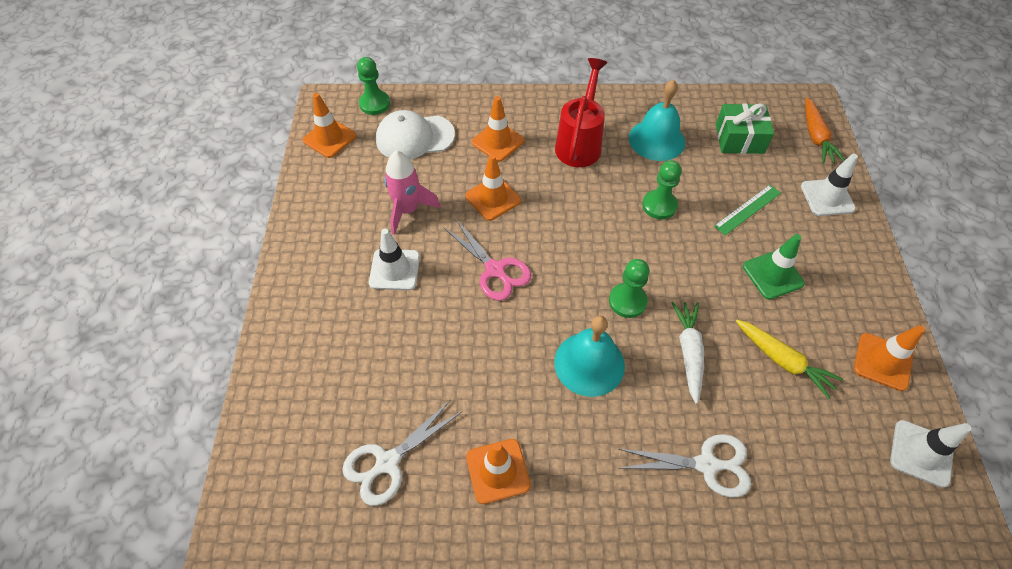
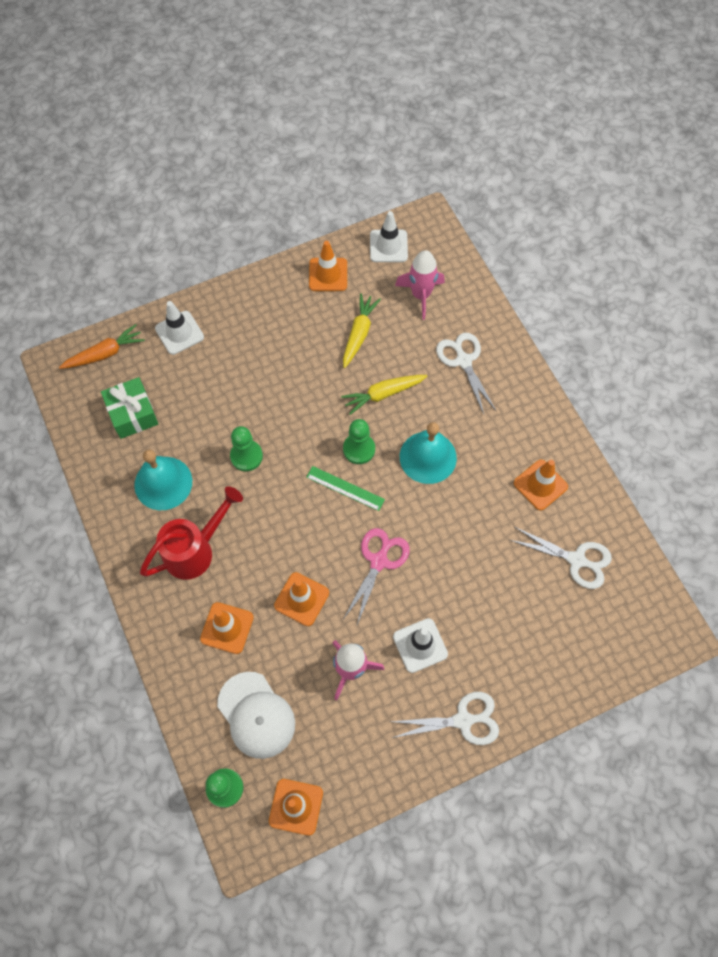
camera: 115 degrees left, 10 degrees up
(307, 274) = (463, 720): none -> white scissors
(580, 143) = (196, 550): red watering can -> red watering can turned 150 degrees clockwise
(688, 352) = (383, 394): white carrot -> yellow carrot
(748, 209) = (220, 387): green ruler -> green ruler (345, 488)
(772, 275) = (282, 355): green traffic cone -> none
(827, 458) = (420, 295): none -> pink rocket

